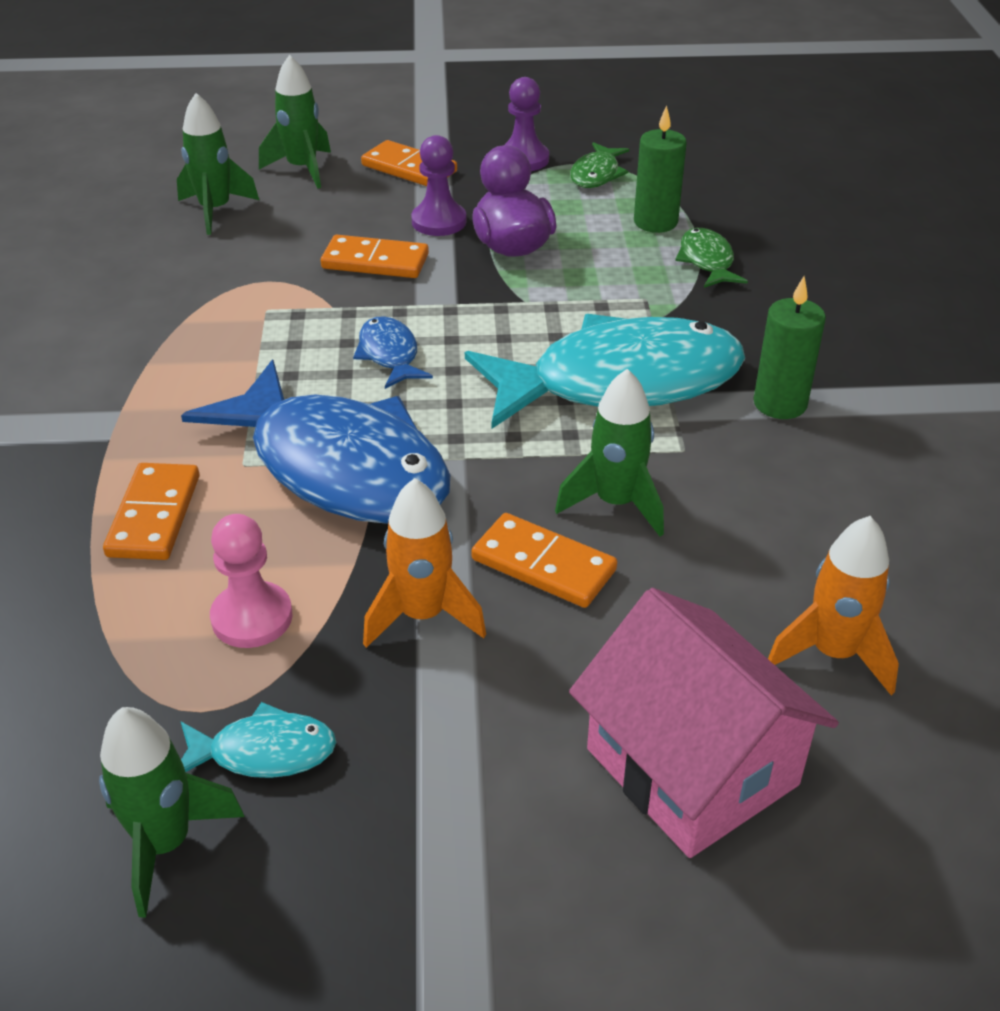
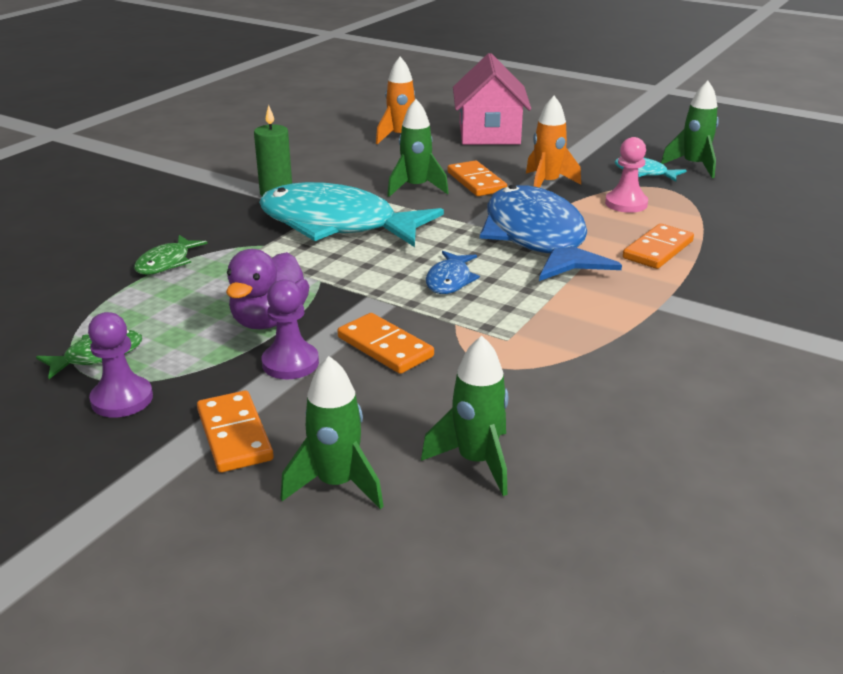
camera: 145 degrees left, 10 degrees down
(655, 222) = (141, 299): green candle -> none

